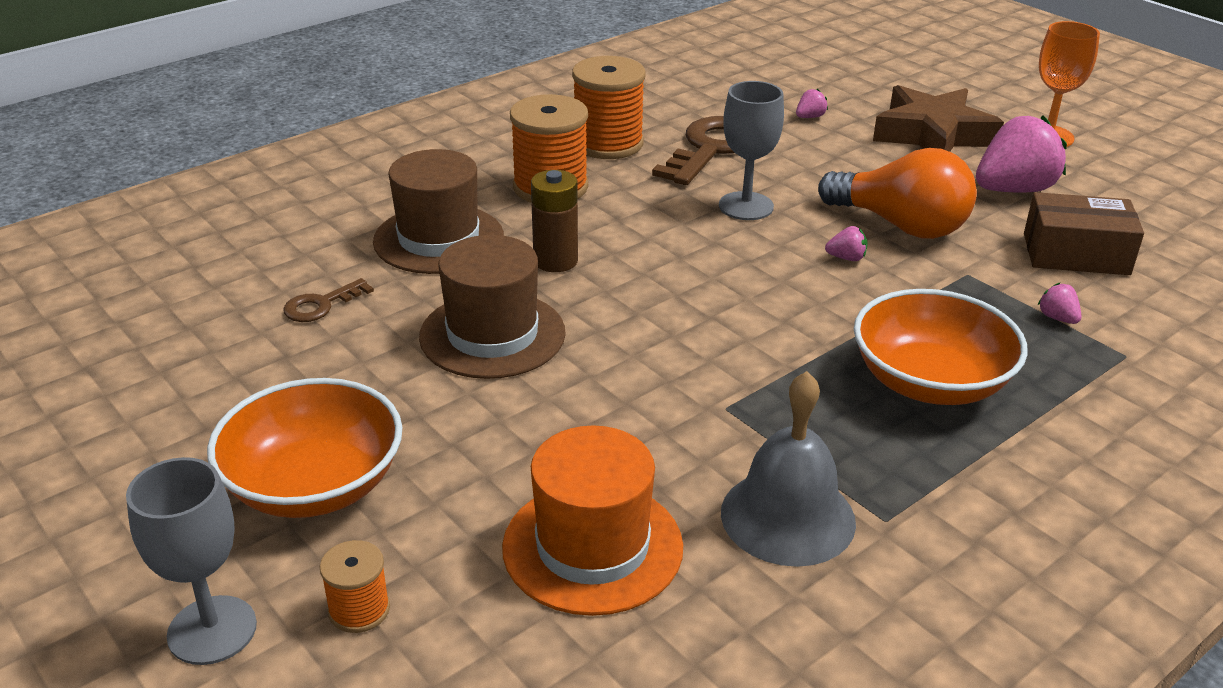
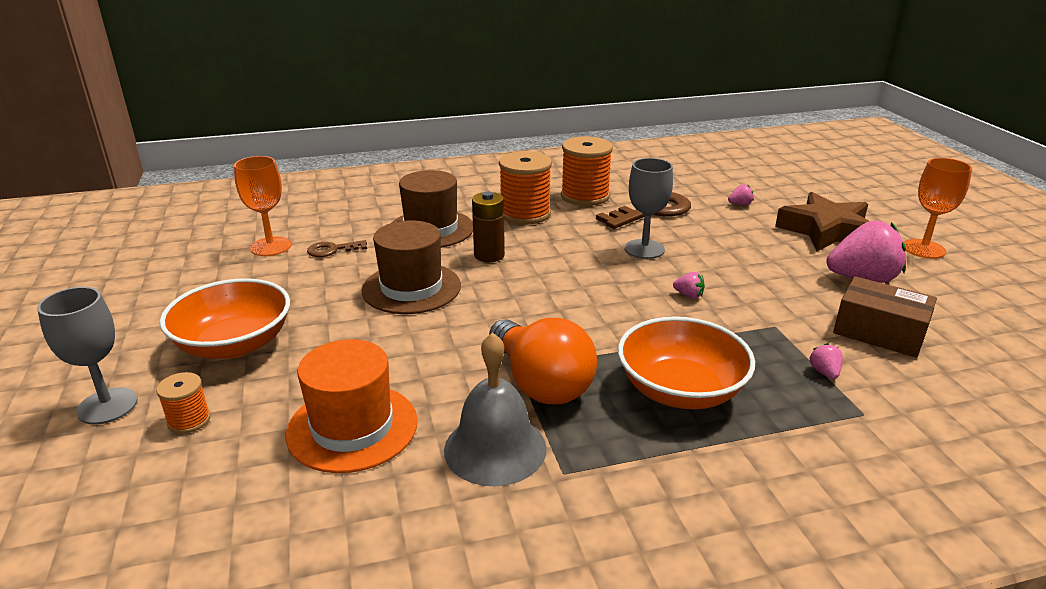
camera: 25 degrees right, 5 degrees down
(217, 322) = (270, 247): none -> orange goblet
(900, 225) = (749, 283): orange light bulb -> orange light bulb (540, 383)

